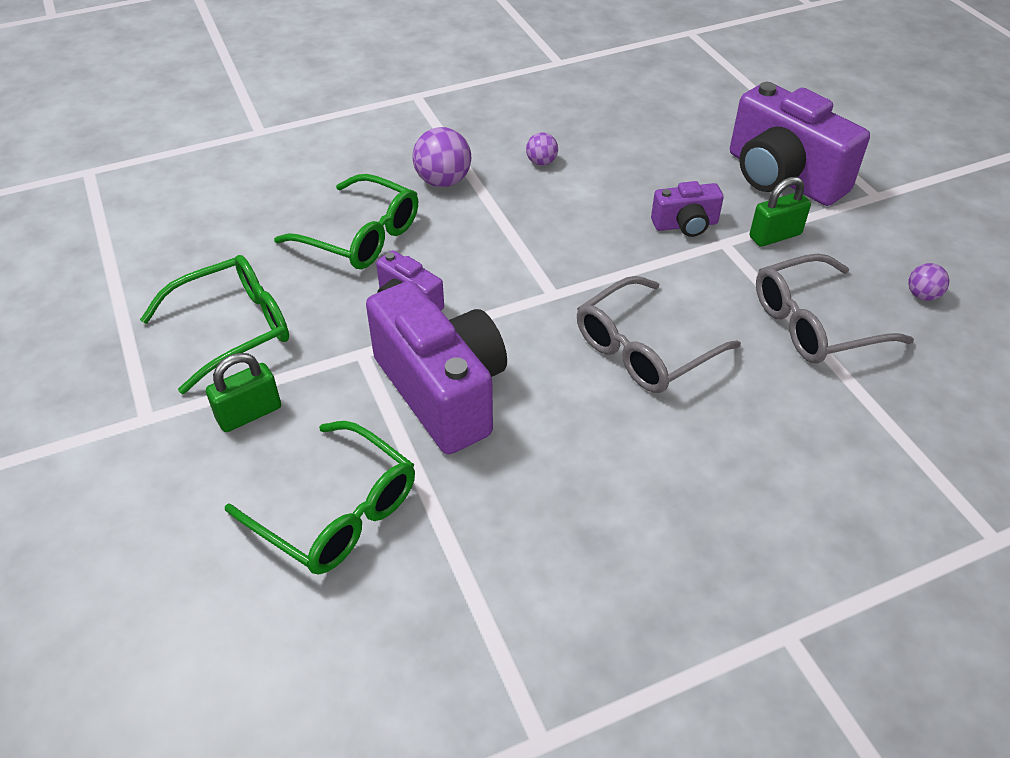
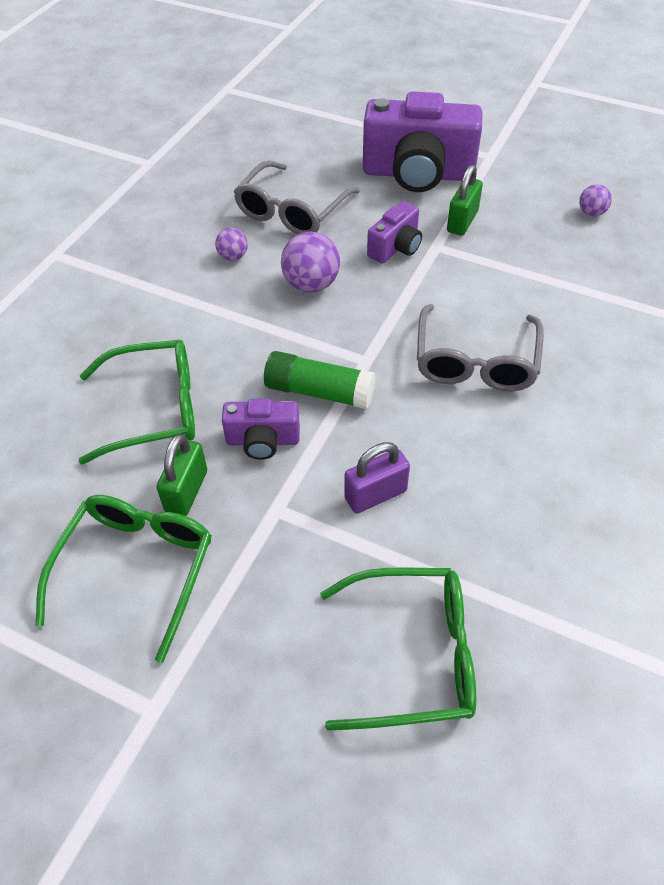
camera: 40 degrees left, 5 degrees up
(249, 413) = (243, 632): green padlock -> green padlock (186, 491)
(442, 391) = (375, 495): purple camera -> purple padlock
(443, 181) = (170, 318): purple ball -> purple ball (311, 284)
(489, 294) = (319, 392): none -> green glue stick
(814, 324) = (555, 272): grey glasses -> grey glasses (292, 211)

